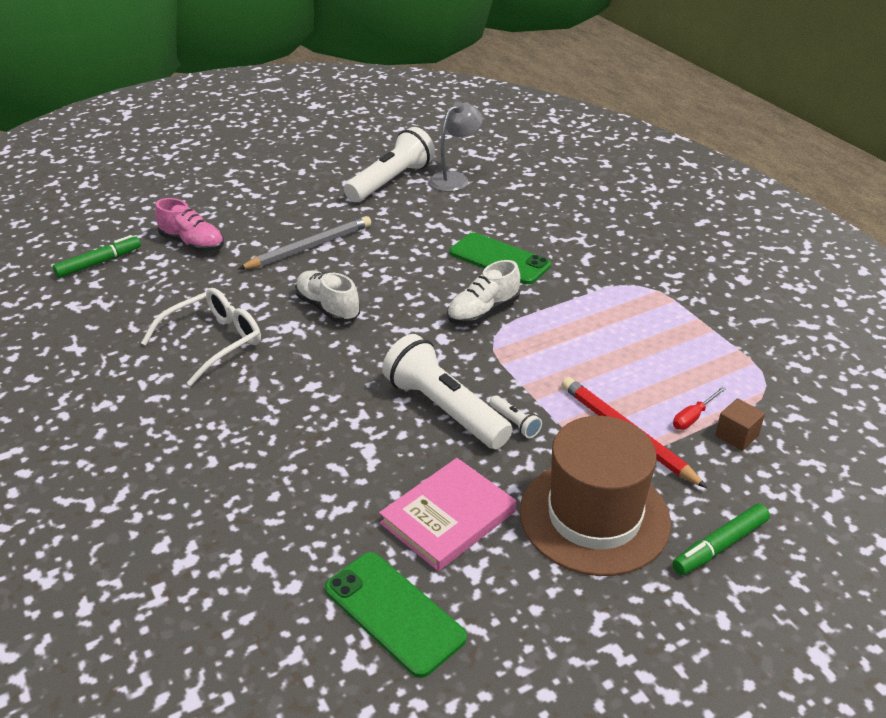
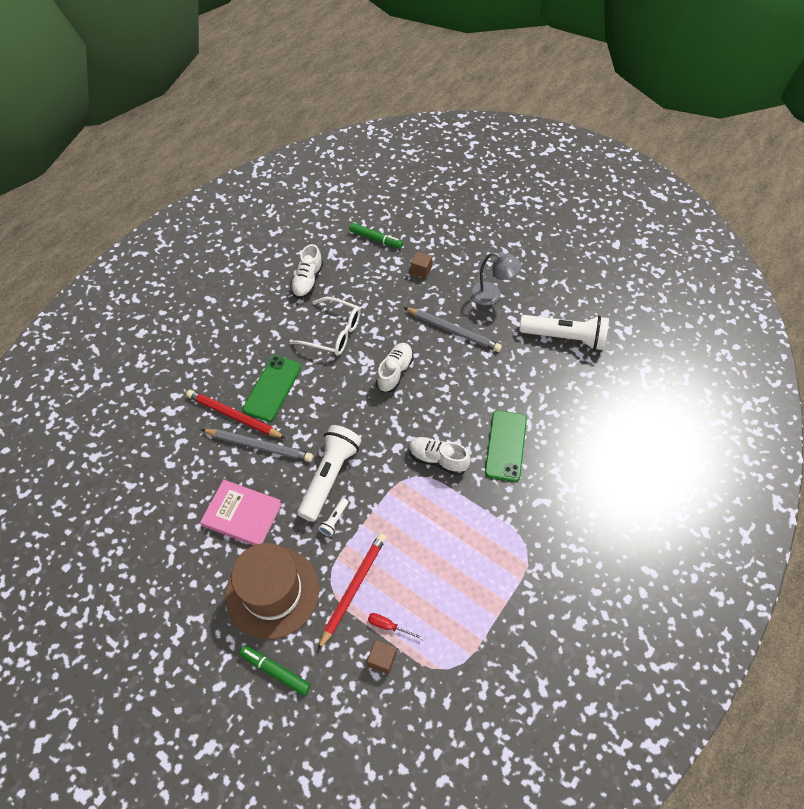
camera: 65 degrees right, 20 degrees up
(97, 341) = (307, 281): none -> white shoe
(192, 243) = (421, 270): pink shoe -> brown cube
(265, 482) = (234, 416): none -> red pencil
(342, 467) = (259, 446): none -> grey pencil
(394, 613) = (168, 517): green phone -> green phone (272, 388)
(455, 179) = (596, 375): grey lamp -> grey lamp (491, 295)

